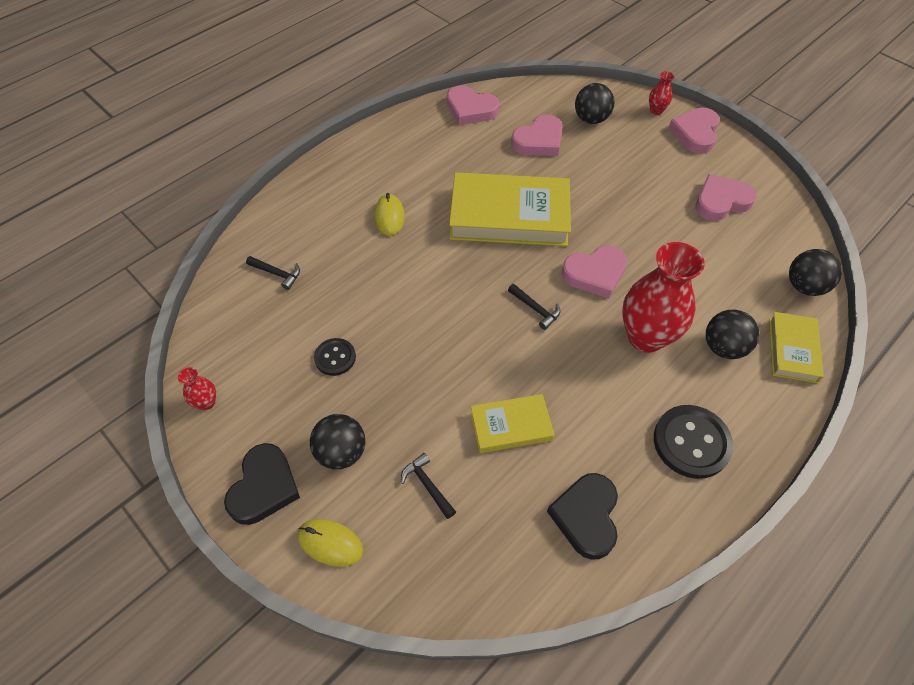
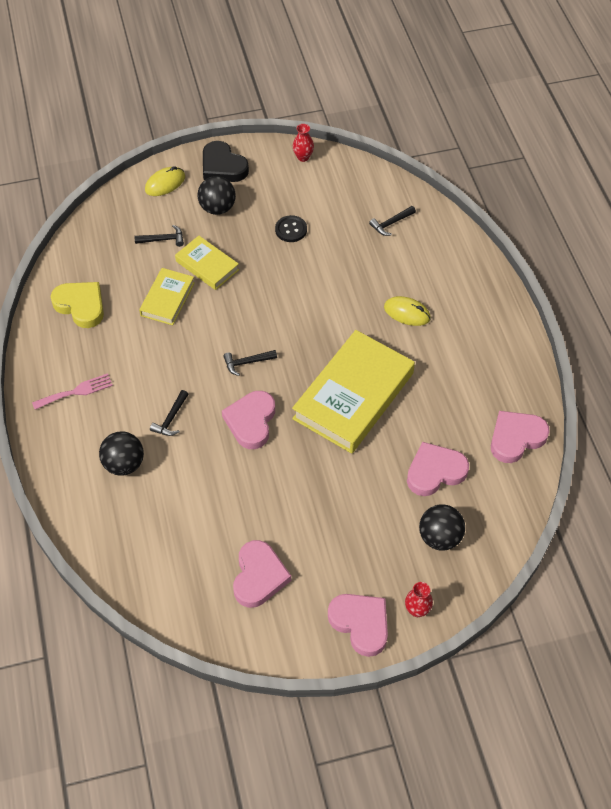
camera: 120 degrees right, 0 degrees up
(539, 141) = (435, 472): pink heart -> pink heart turned 75 degrees clockwise
(586, 516) = (81, 306): black heart -> yellow heart
(645, 337) = (171, 418): red vase -> black hammer
(691, 442) = (76, 391): black button -> pink fork
(792, 350) = (86, 510): yellow book -> yellow book (207, 265)
(804, 286) = (128, 569): black ball -> none

